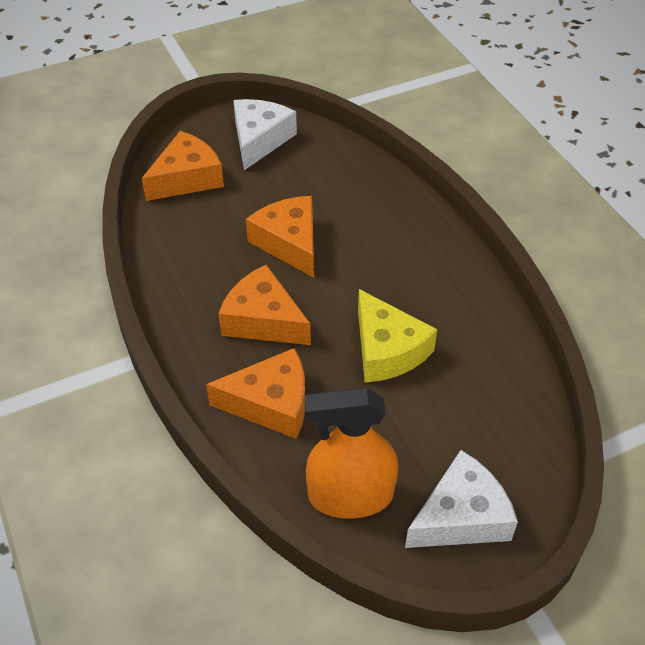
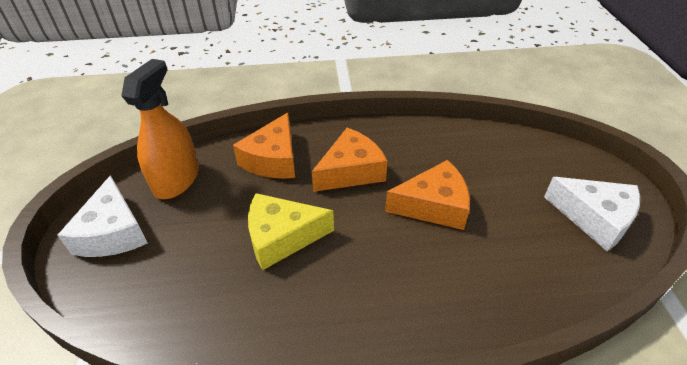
camera: 110 degrees right, 5 degrees down
(187, 178) = (534, 159): orange cheese -> none

